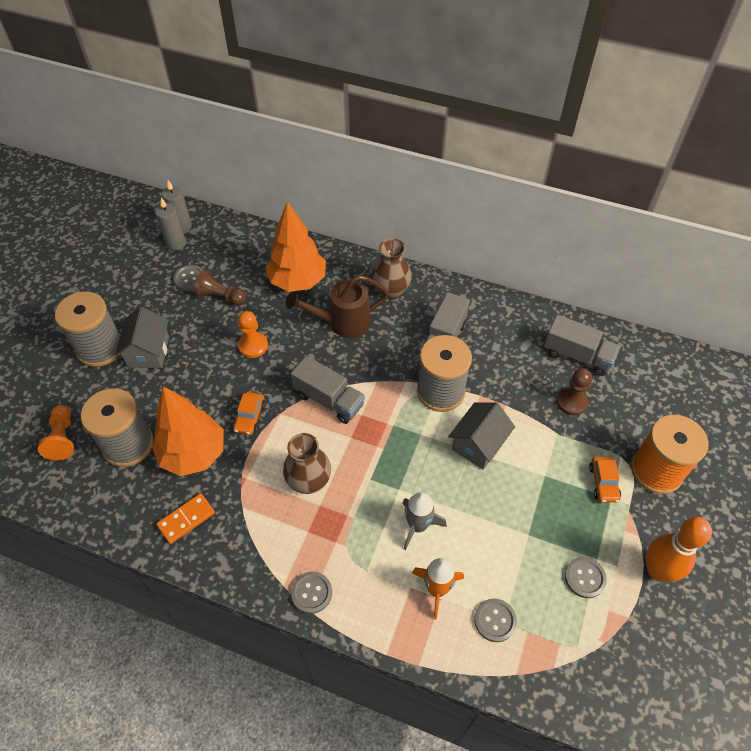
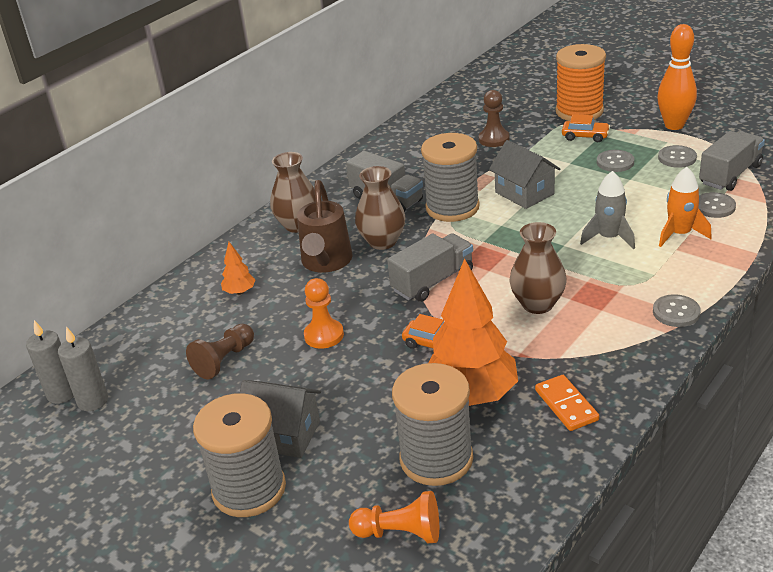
camera: 70 degrees left, 20 degrees down
(189, 278) = (171, 389): grey button -> grey button (615, 162)
(297, 281) = (239, 292): orange tree -> orange tree, size x0.43
(378, 353) = (382, 241): none -> brown vase
(577, 355) = (442, 129): grey truck -> grey truck (730, 175)

